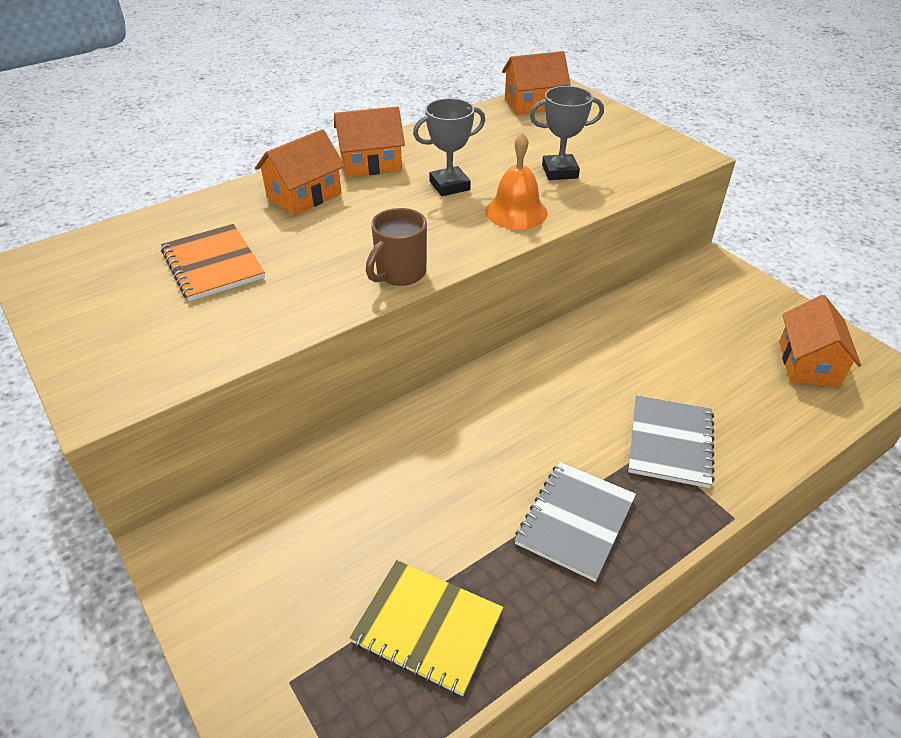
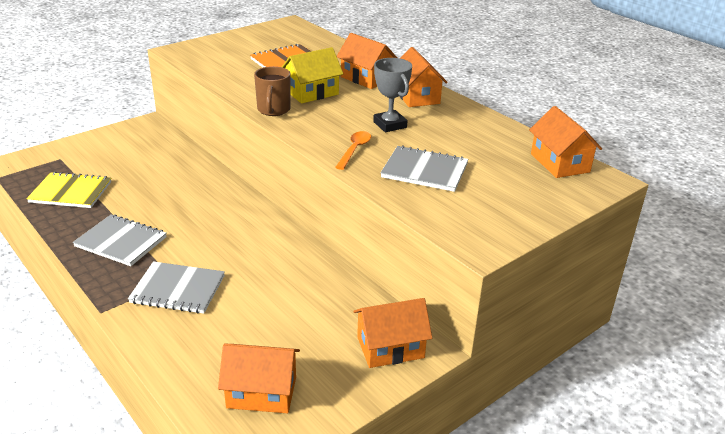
camera: 85 degrees right, 10 degrees down
(344, 240) = (312, 93): none -> yellow house
(399, 274) = (273, 110): brown mug -> brown mug turned 120 degrees counterclockwise
(427, 627) = (71, 192): yellow notebook -> yellow notebook turned 75 degrees clockwise
(516, 212) = (354, 150): orange bell -> orange spoon
(560, 171) = (424, 171): grey trophy -> grey notebook
(716, 282) = (390, 347): none -> orange house

